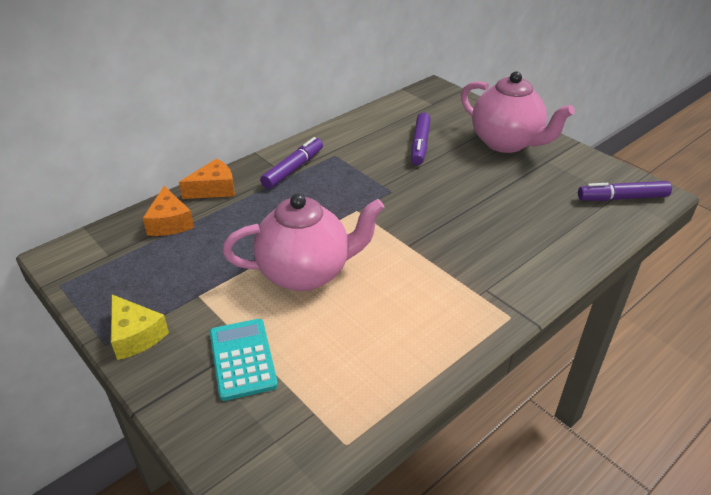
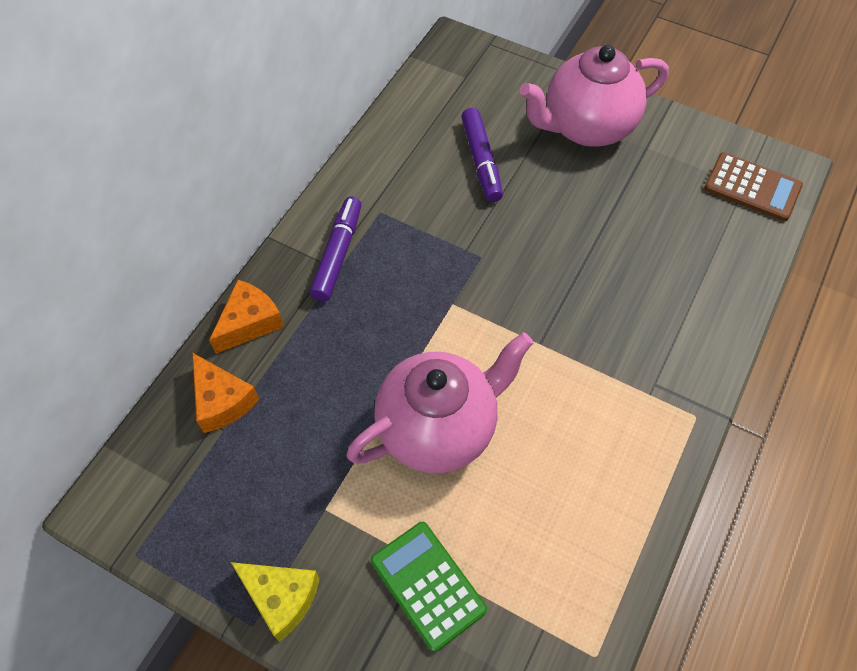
camera: 20 degrees left, 20 degrees up
(242, 359) = (428, 585): turquoise calculator -> green calculator
(506, 143) = (586, 127): pink teapot -> pink teapot turned 135 degrees clockwise
(622, 198) = (752, 187): purple marker -> brown calculator

